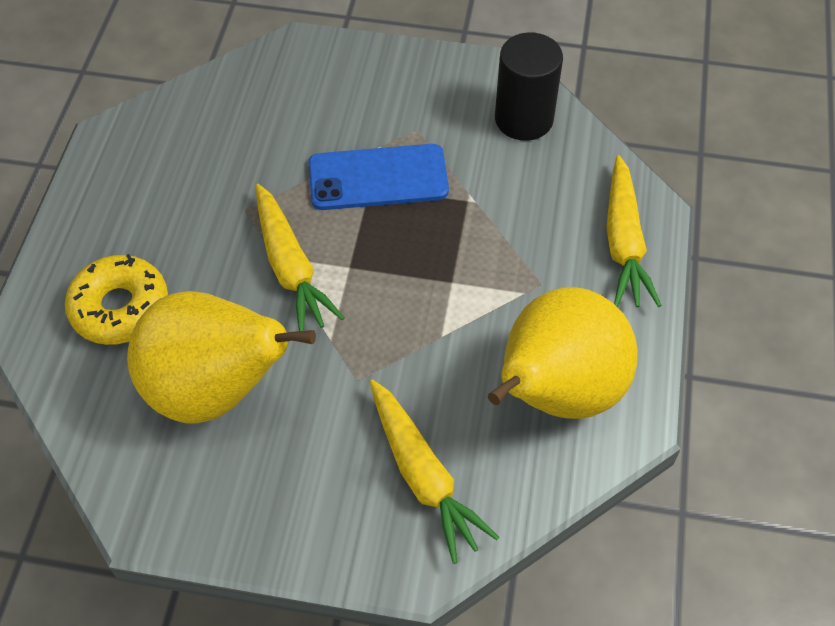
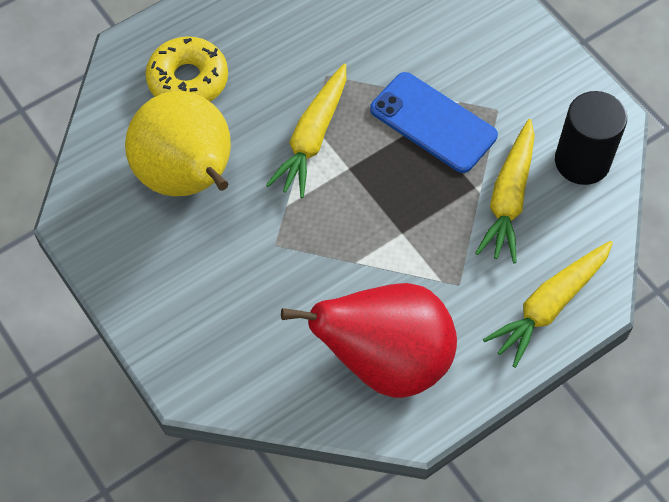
camera: 45 degrees right, 5 degrees up
(423, 476) = (249, 337): yellow carrot -> yellow carrot (509, 198)
(555, 393) = (386, 361): yellow pear -> red pear

